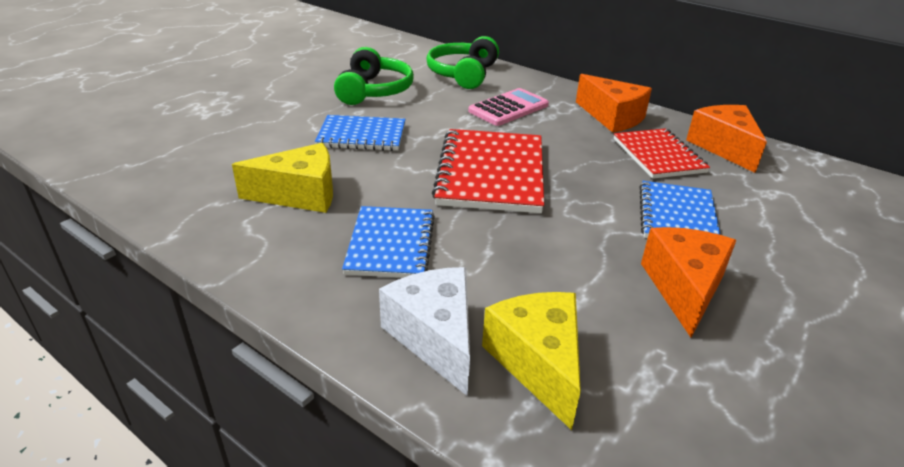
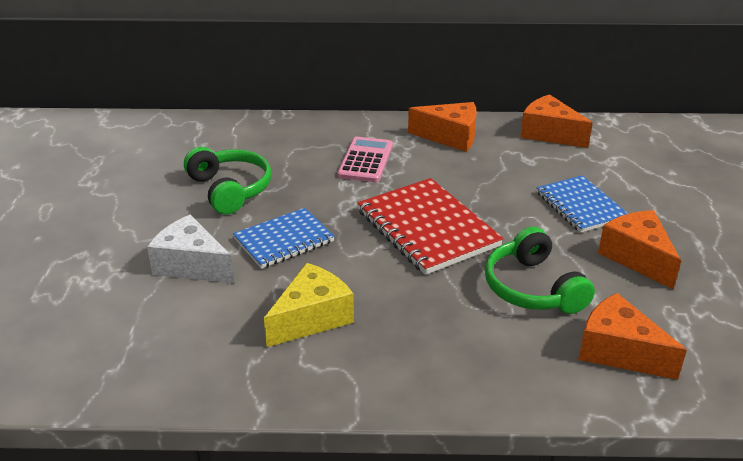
camera: 35 degrees left, 0 degrees up
(390, 244) = (434, 322): blue notebook -> none
(435, 337) = (546, 370): white cheese -> white cheese (191, 265)
(463, 74) = (284, 139): green headphones -> green headphones (532, 288)
(538, 363) = (618, 351): yellow cheese -> orange cheese
(658, 155) = (517, 160): red notebook -> none

